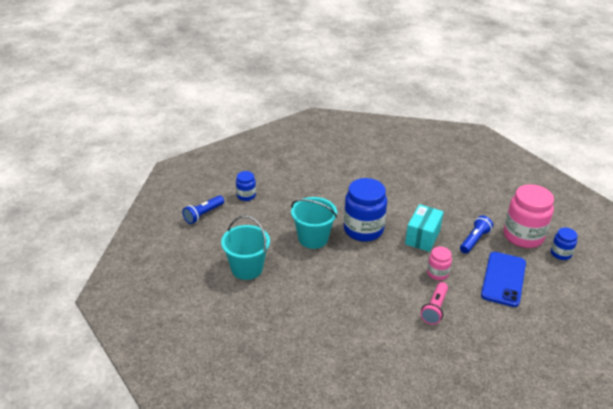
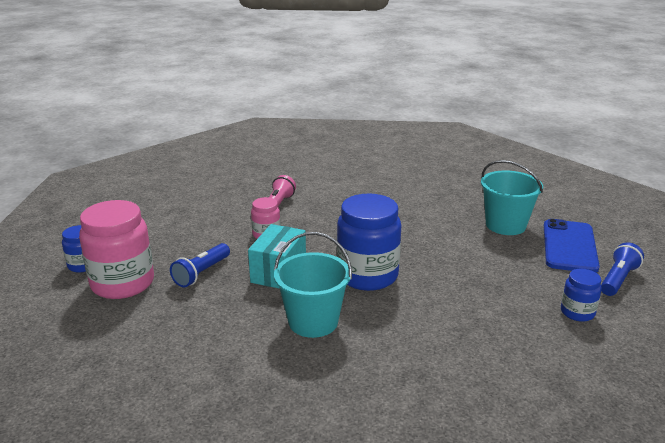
camera: 175 degrees right, 10 degrees down
(313, 238) = (437, 260): turquoise bucket -> turquoise bucket (313, 322)
(503, 279) = (183, 234): blue phone -> blue phone (569, 246)

